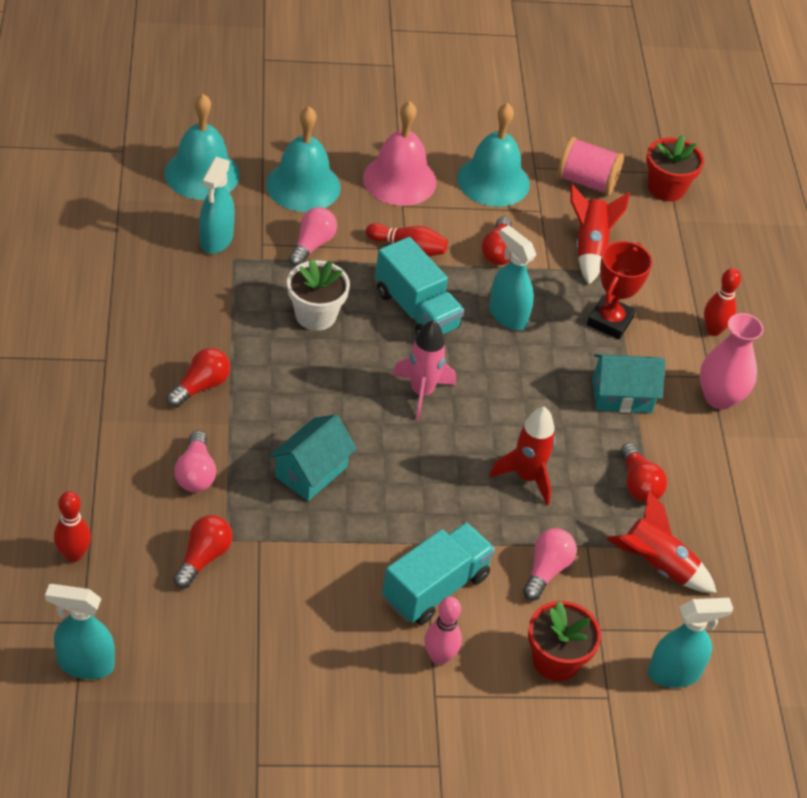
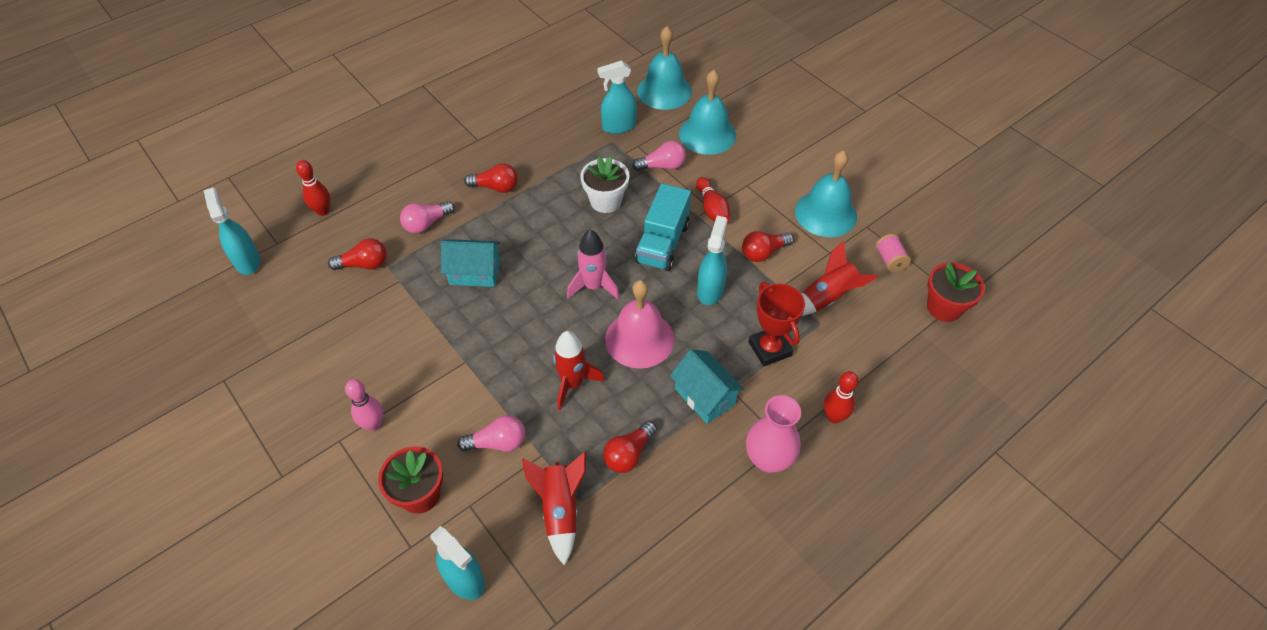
camera: 60 degrees right, 5 degrees up
(399, 180) = (767, 171): pink bell -> pink bell (639, 339)
(435, 588) = (431, 389): turquoise truck -> none
(586, 182) = (890, 260): pink spool -> pink spool, size x0.62
(610, 321) = (769, 349): red trophy -> red trophy turned 75 degrees clockwise

